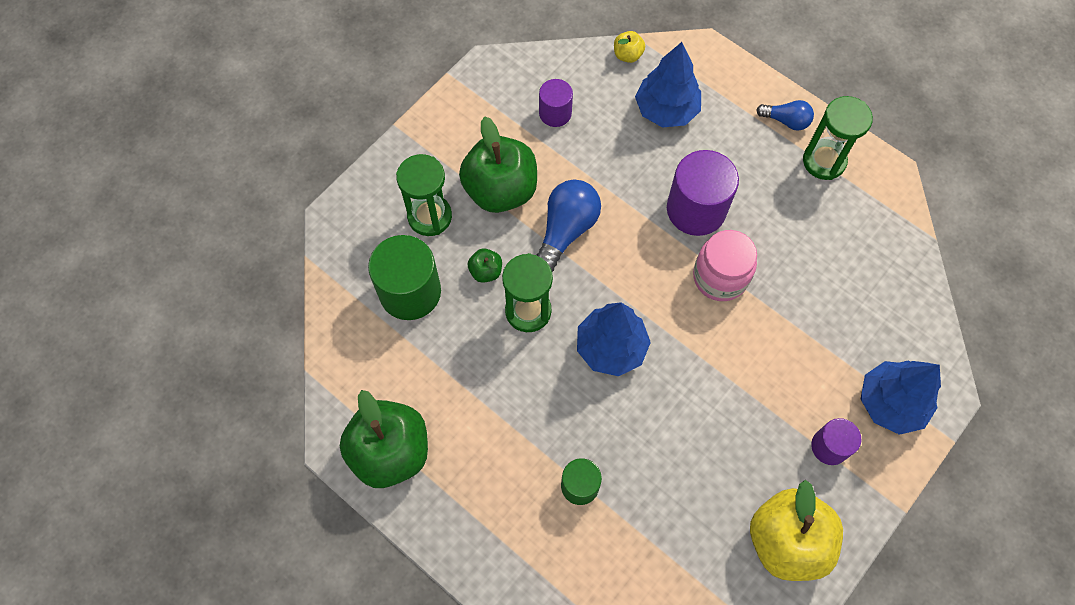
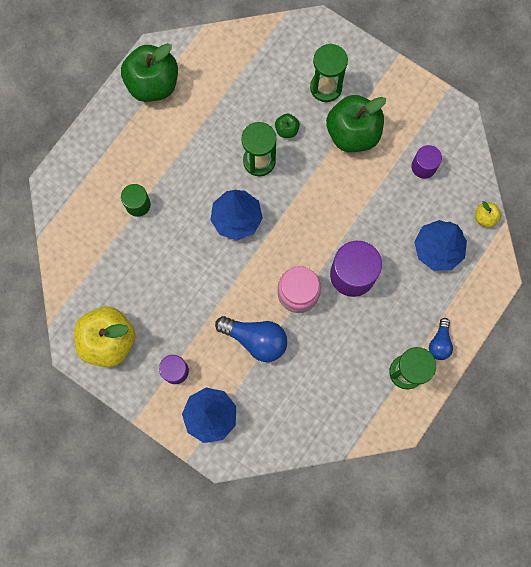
camera: 85 degrees right, 10 degrees up
(410, 292) = (266, 82): green cylinder -> none
(566, 230) = (325, 182): blue light bulb -> blue light bulb (256, 339)

